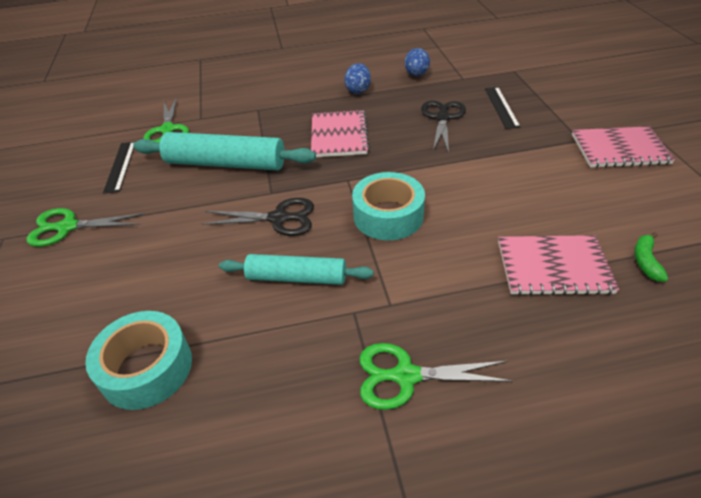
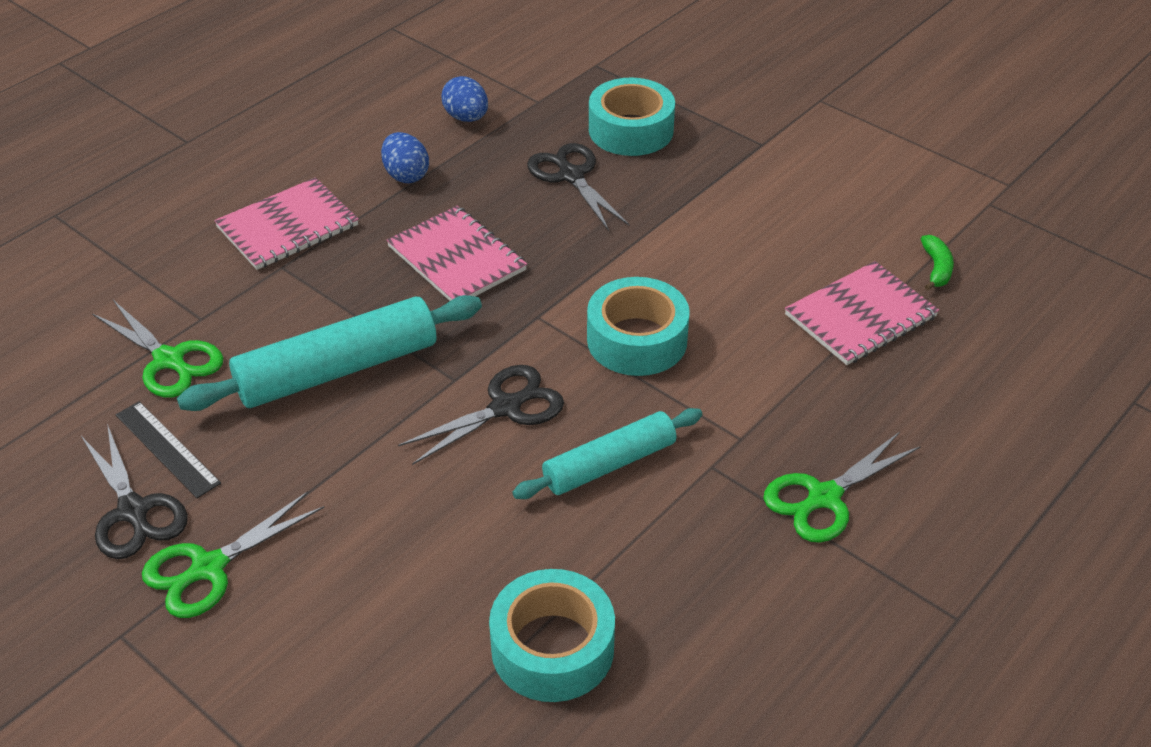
camera: 40 degrees left, 0 degrees up
(76, 186) = (133, 511): none -> black scissors
(501, 107) = (631, 130): black ruler -> turquoise tape
(619, 149) = (813, 141): pink notebook -> pink notebook (287, 226)
(646, 261) = (936, 268): green banana -> green banana turned 150 degrees counterclockwise

